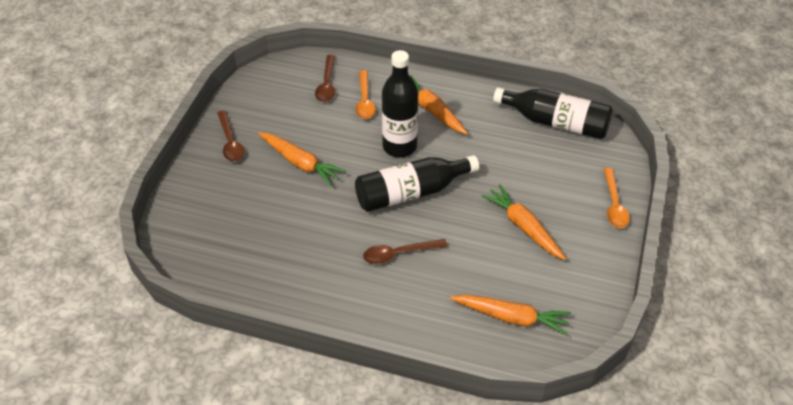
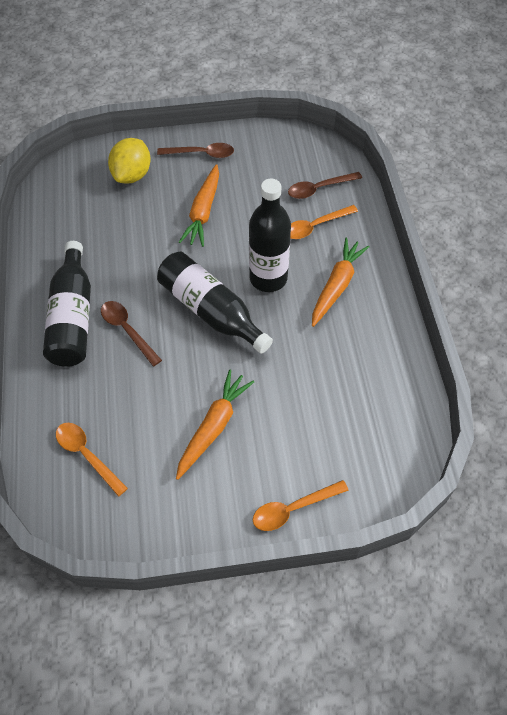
camera: 65 degrees right, 10 degrees up
(219, 197) = (132, 175): none -> yellow lemon
(230, 142) = (201, 154): brown spoon -> brown spoon turned 135 degrees counterclockwise
(511, 317) = (87, 455): orange carrot -> orange spoon
(556, 123) = (391, 408): black bottle -> black bottle (73, 317)

